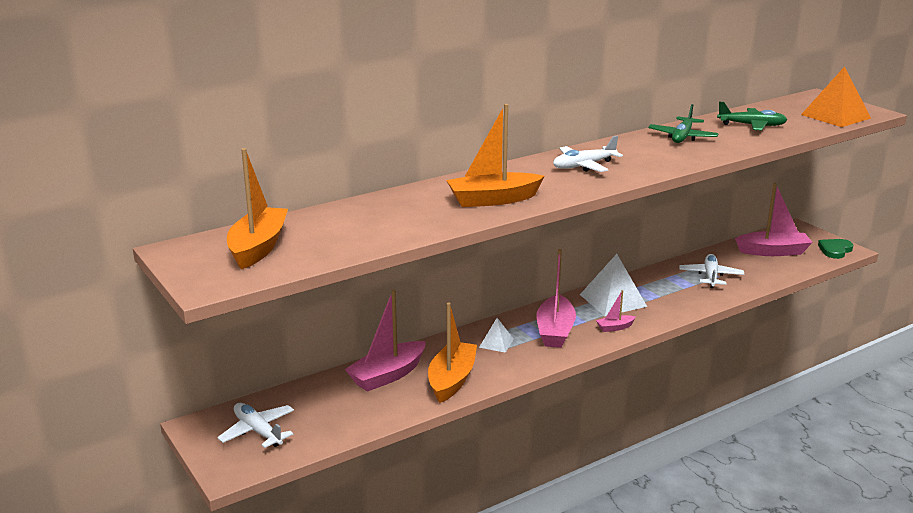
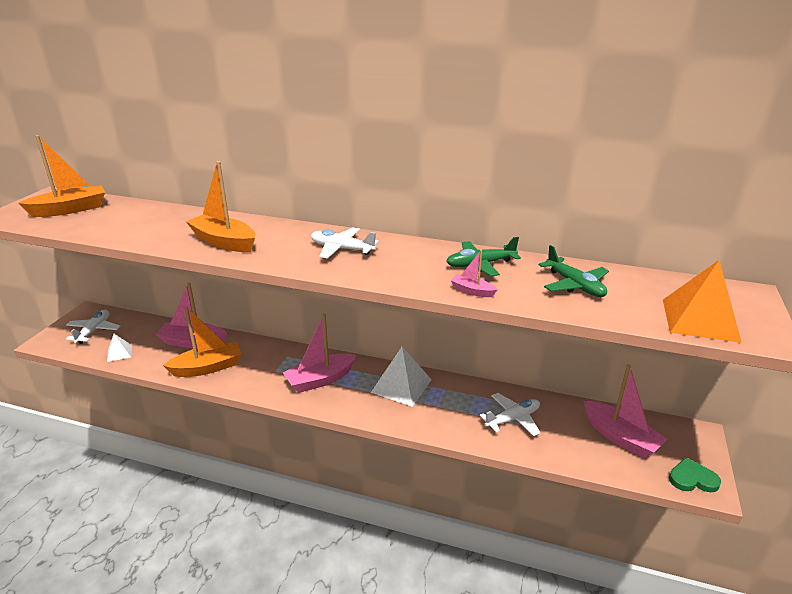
camera: 50 degrees right, 5 degrees up
(496, 343) = (276, 363): white pyramid -> white pyramid (119, 353)
(615, 327) = (357, 405): pink boat -> pink boat (472, 291)

